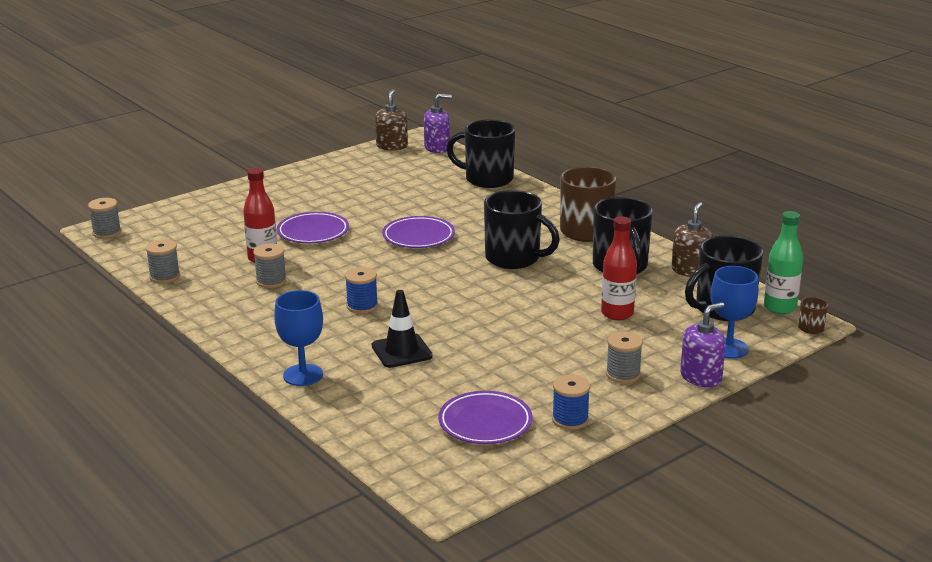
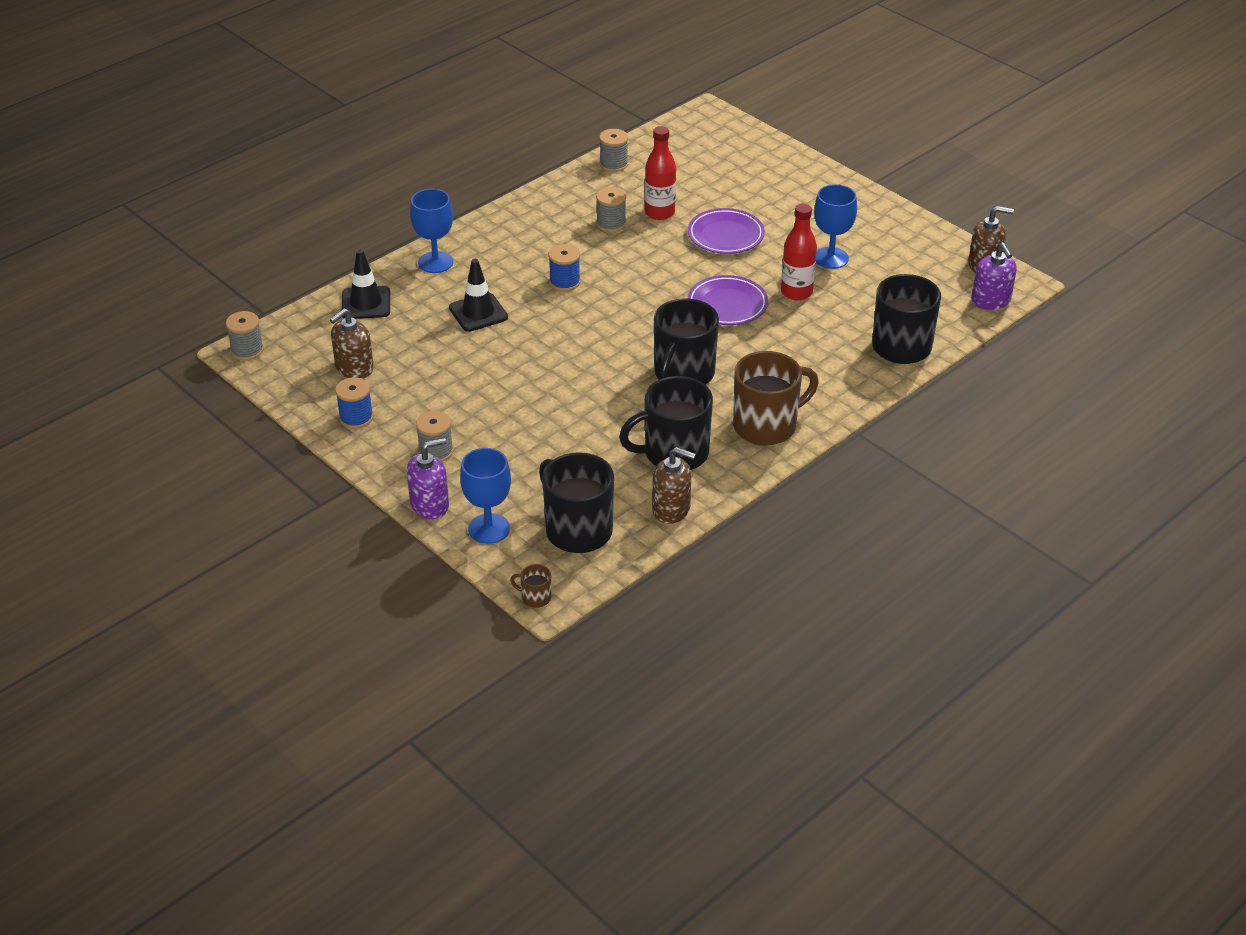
camera: 85 degrees right, 15 degrees up
(107, 232) = (702, 118): grey spool -> grey spool (247, 350)
(363, 194) = (831, 258): none -> blue goblet
(367, 417) = (366, 303): none -> black traffic cone
(485, 422) = (354, 368): purple plate -> brown soap dispenser
(617, 313) = (561, 449): red bottle -> red bottle (796, 292)
(701, 377) = (430, 505): purple soap dispenser -> purple soap dispenser turned 75 degrees counterclockwise
(779, 307) = (584, 577): green bottle -> none

